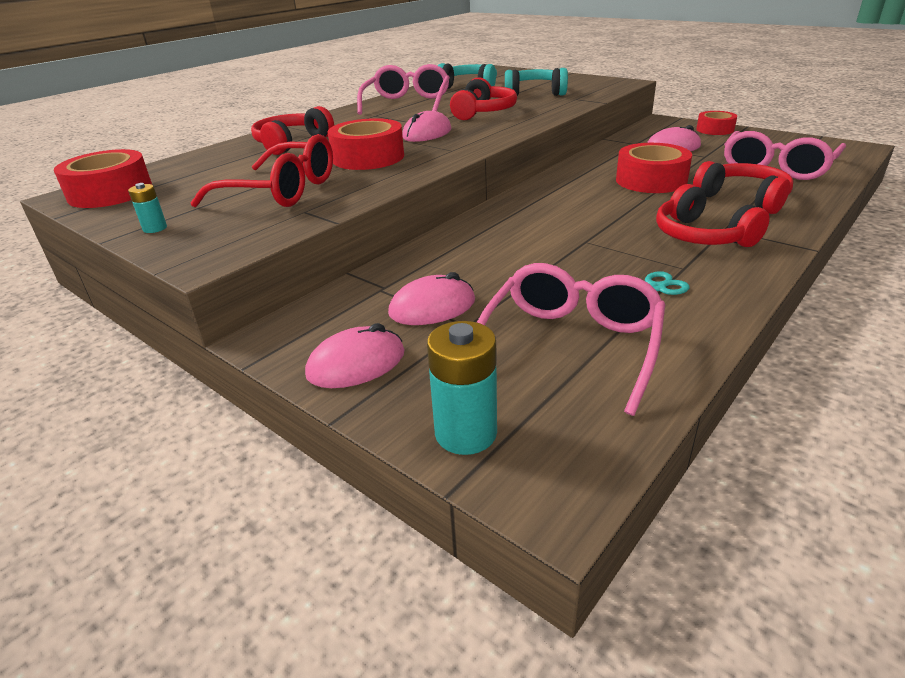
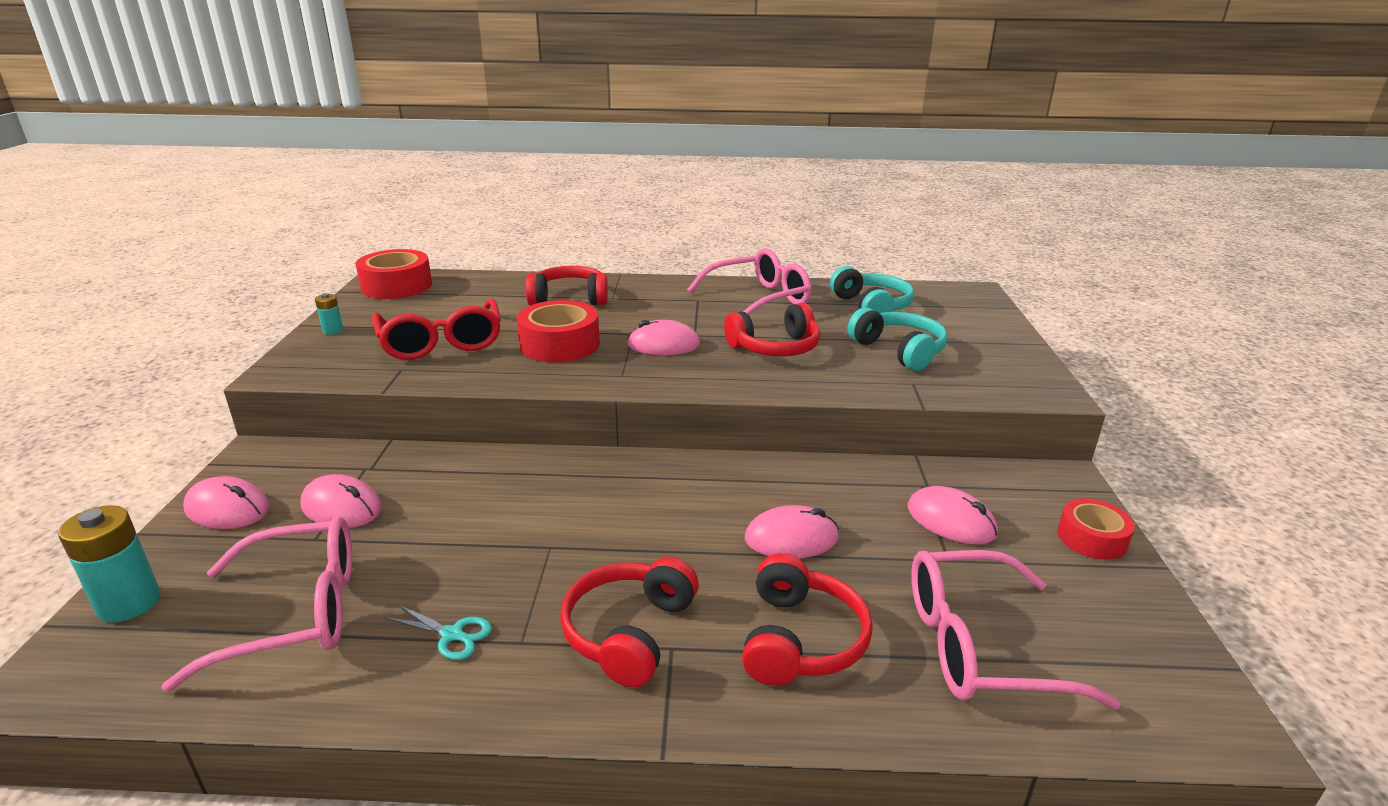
camera: 50 degrees right, 5 degrees down
(651, 180) = (791, 538): red tape -> pink mouse

